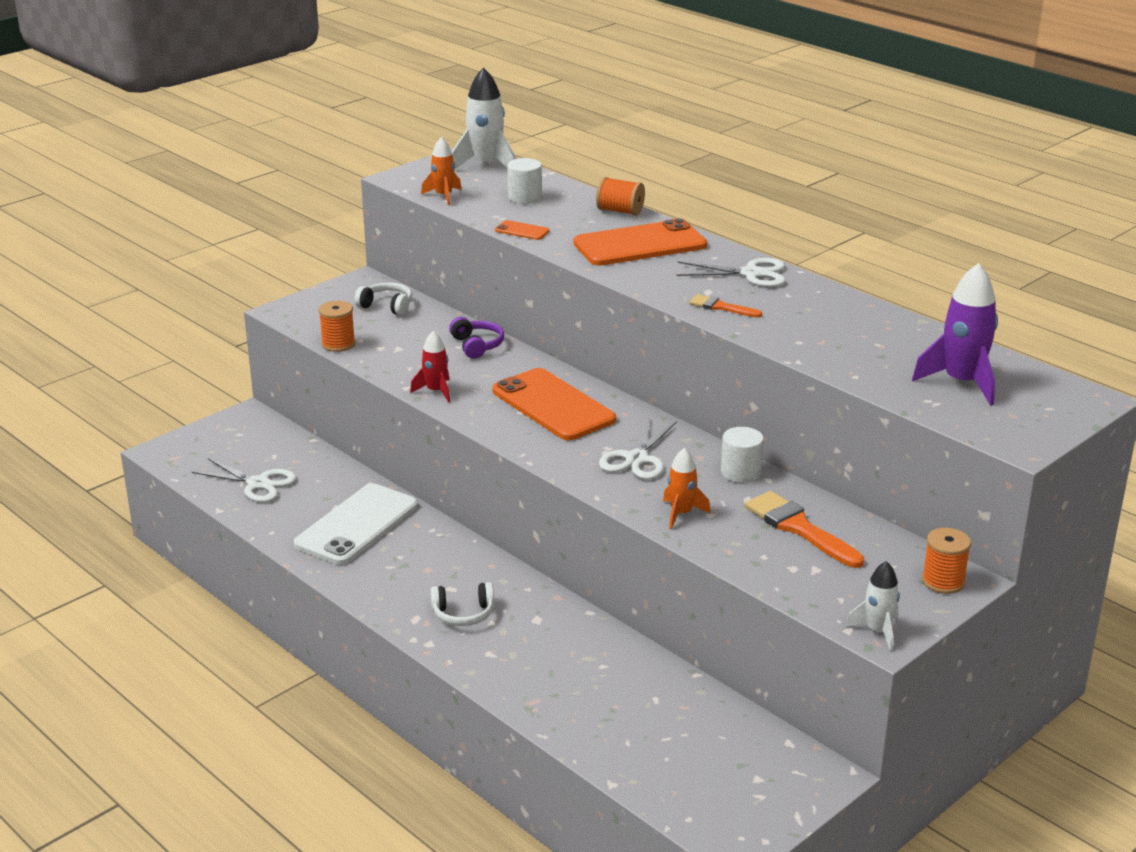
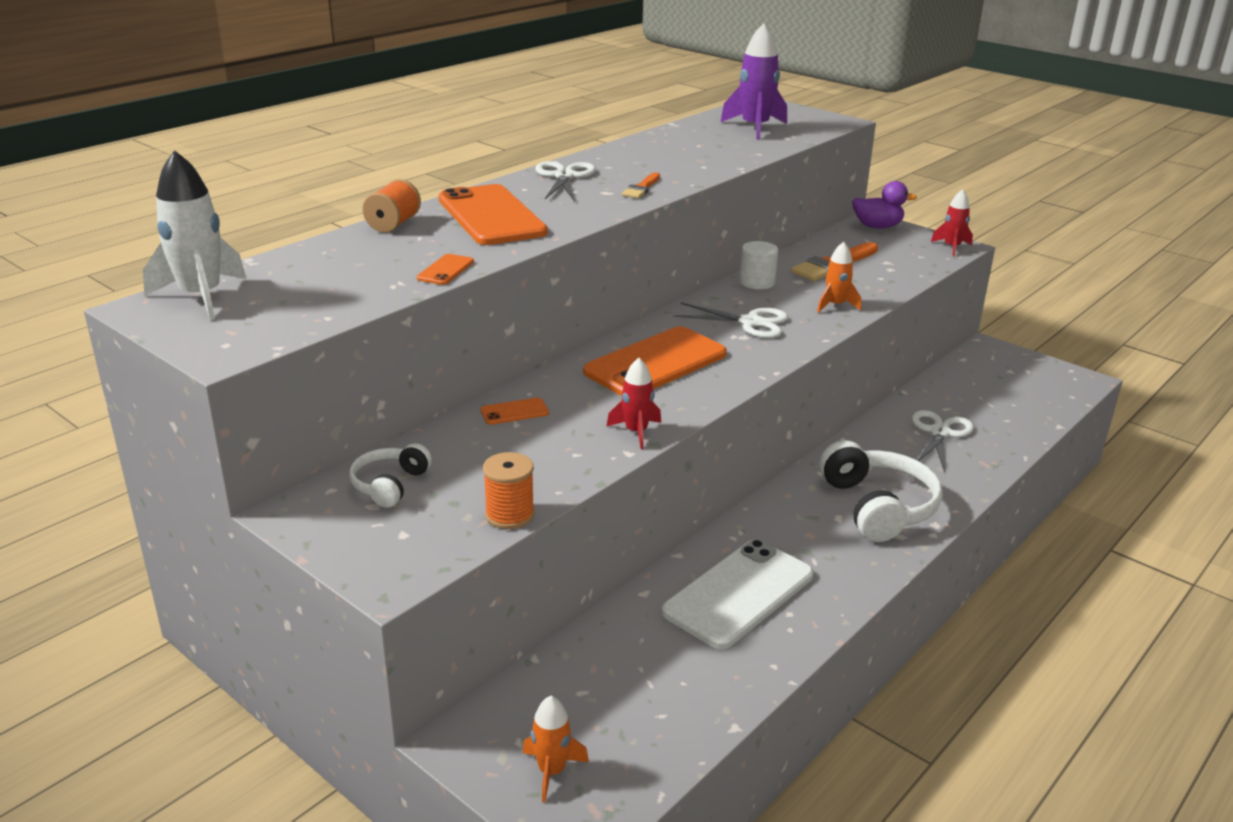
camera: 95 degrees left, 0 degrees up
(258, 484) = (660, 696): white scissors -> white scissors (939, 433)
(357, 525) = (739, 594): white phone -> white phone turned 75 degrees counterclockwise
(443, 196) = (312, 319): orange rocket -> orange rocket (551, 771)
(463, 614) = (878, 507): white headphones -> white headphones, size x1.84
(477, 345) = (514, 412): purple headphones -> orange phone
(525, 197) = (334, 271): white cylinder -> none
(877, 631) = (952, 247): white rocket -> red rocket
(943, 581) = (877, 226): orange spool -> purple duck

